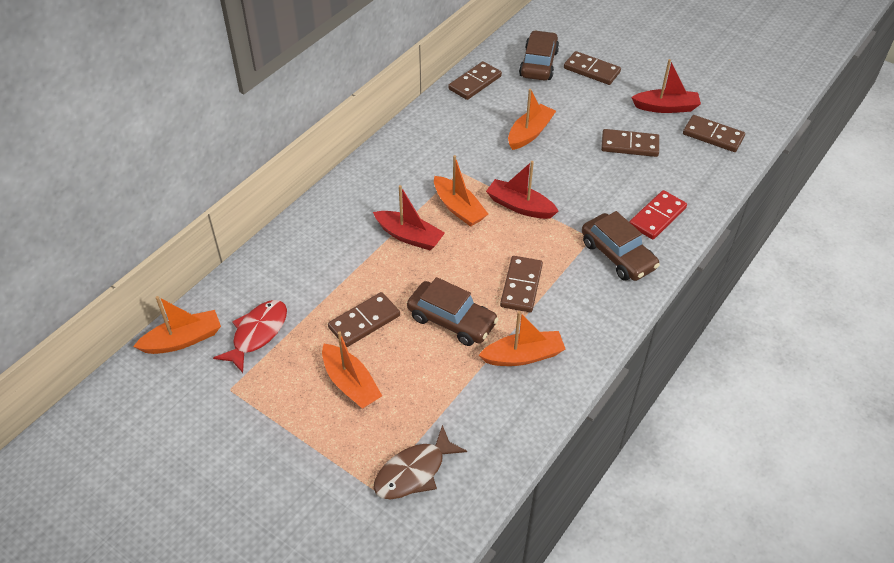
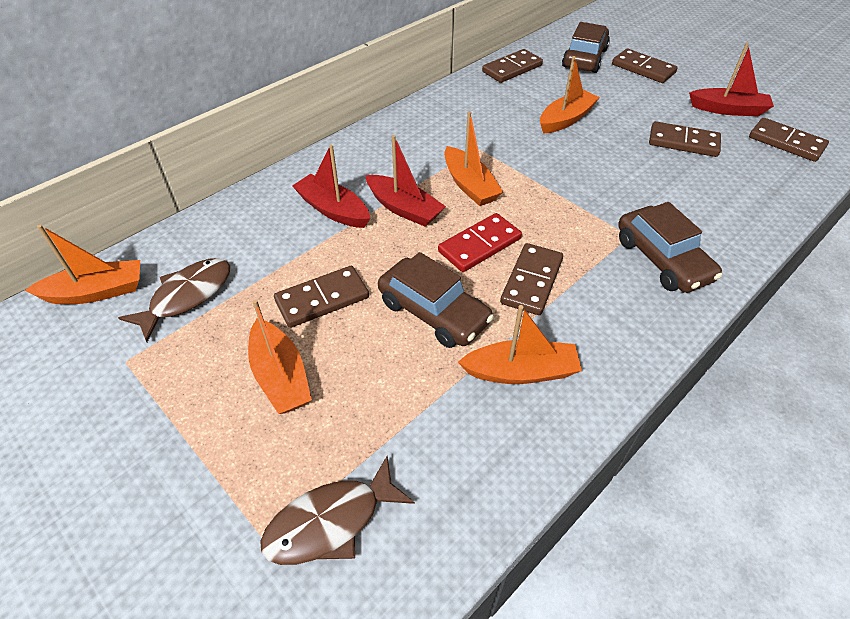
camera: 10 degrees right, 0 degrees up
(257, 334) = (187, 296): red fish -> brown fish
(520, 206) = (543, 191): red boat -> red boat (333, 210)
(657, 217) = (715, 221): red domino -> red domino (479, 245)

